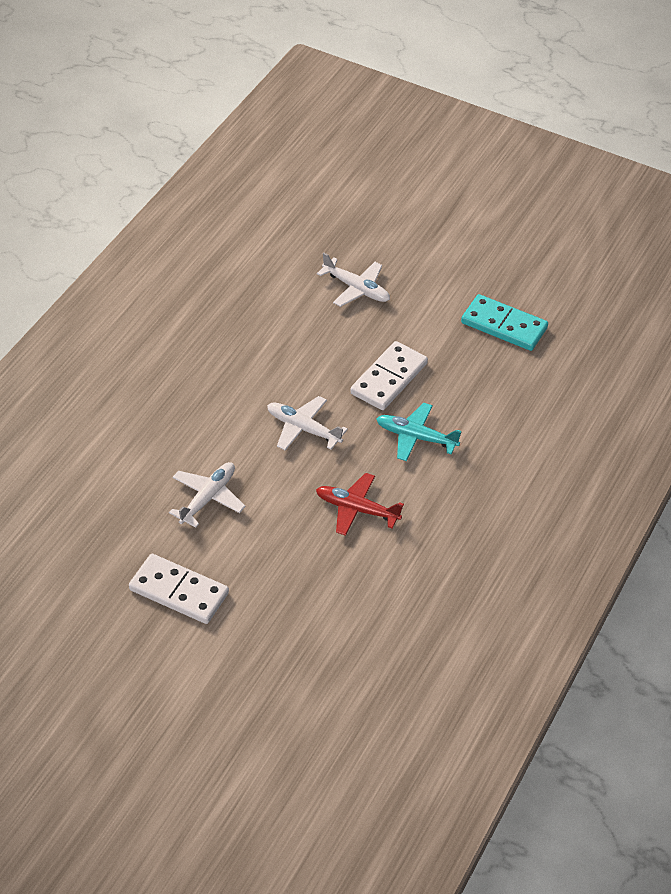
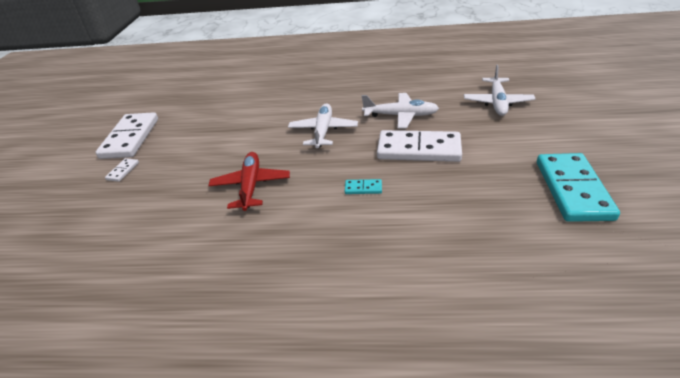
camera: 70 degrees right, 10 degrees down
(207, 498) = (225, 119): white plane -> white plane (400, 116)
(251, 605) = (123, 171): none -> white domino
(416, 437) = (363, 188): turquoise plane -> turquoise domino

